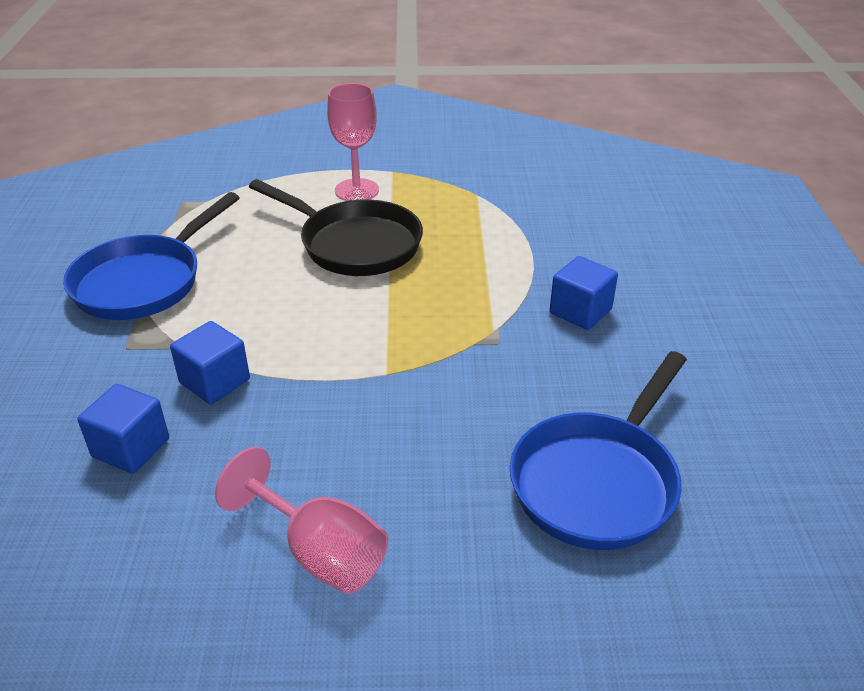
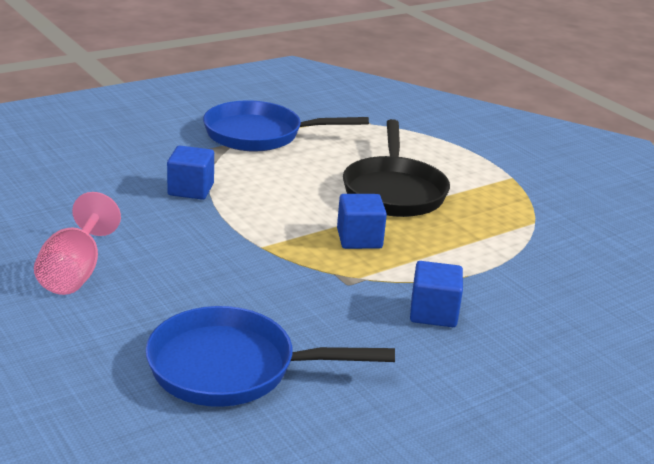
camera: 55 degrees right, 10 degrees down
(131, 448) = (109, 184): blue cube -> blue cube (359, 239)
(356, 190) = (464, 171): pink goblet -> none

